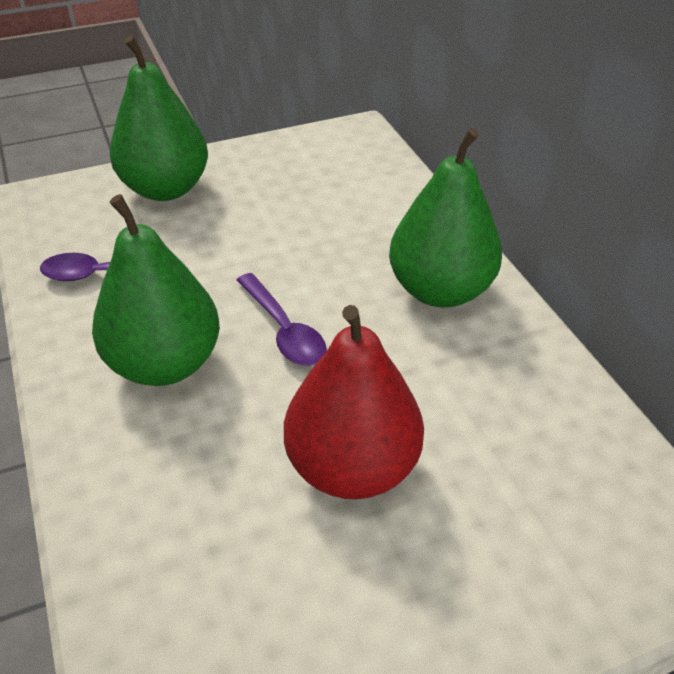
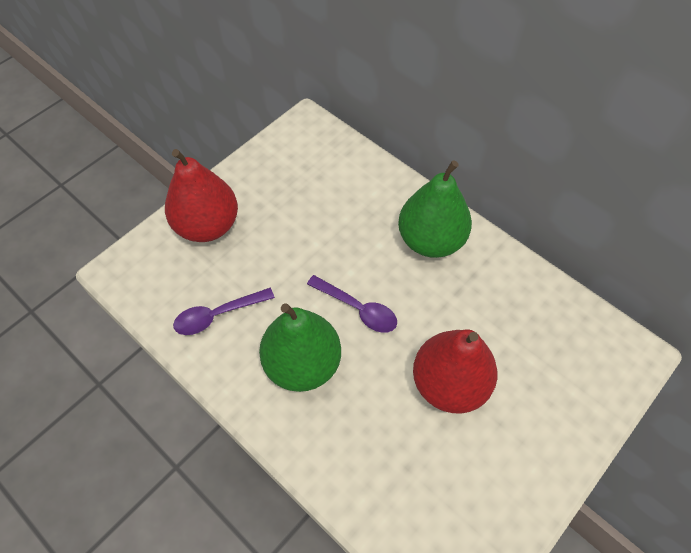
camera: 25 degrees left, 15 degrees up
(165, 188) = (207, 225): green pear -> red pear

